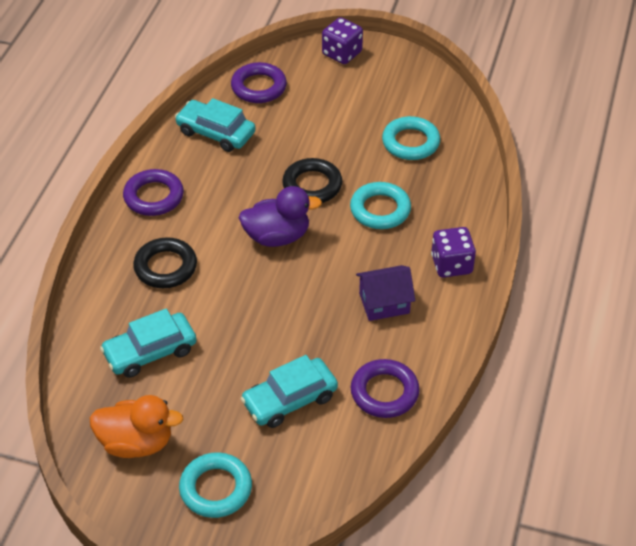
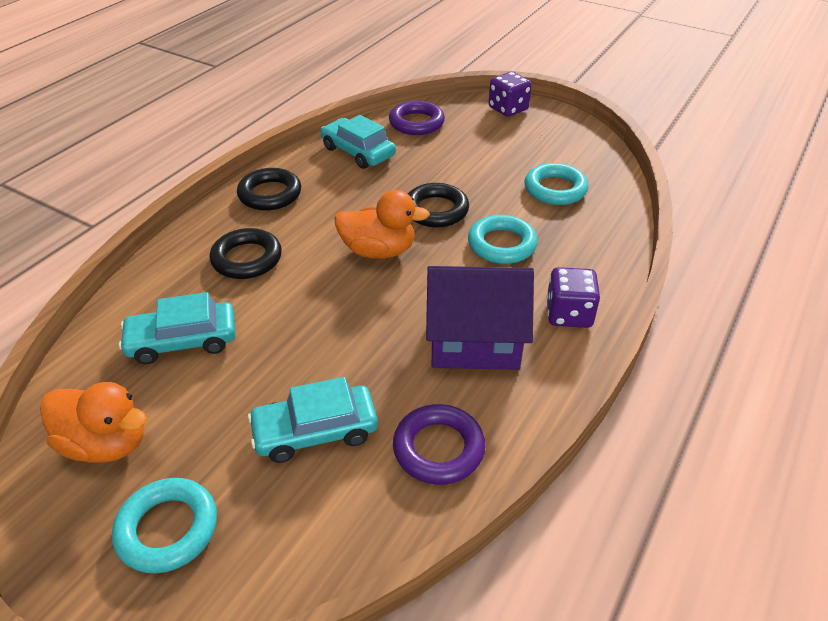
camera: 15 degrees right, 5 degrees down
(154, 196) = (270, 194): purple ring -> black ring
(277, 237) = (378, 251): purple duck -> orange duck
(384, 303) = (474, 341): purple house -> purple house, size x1.62

